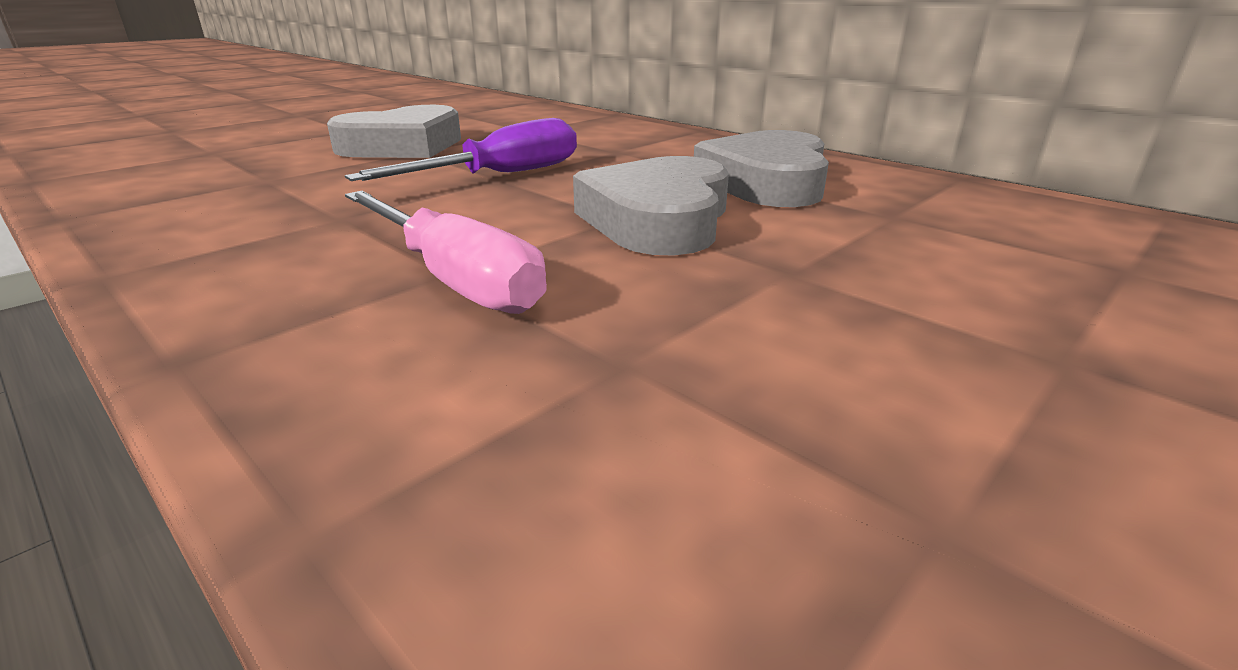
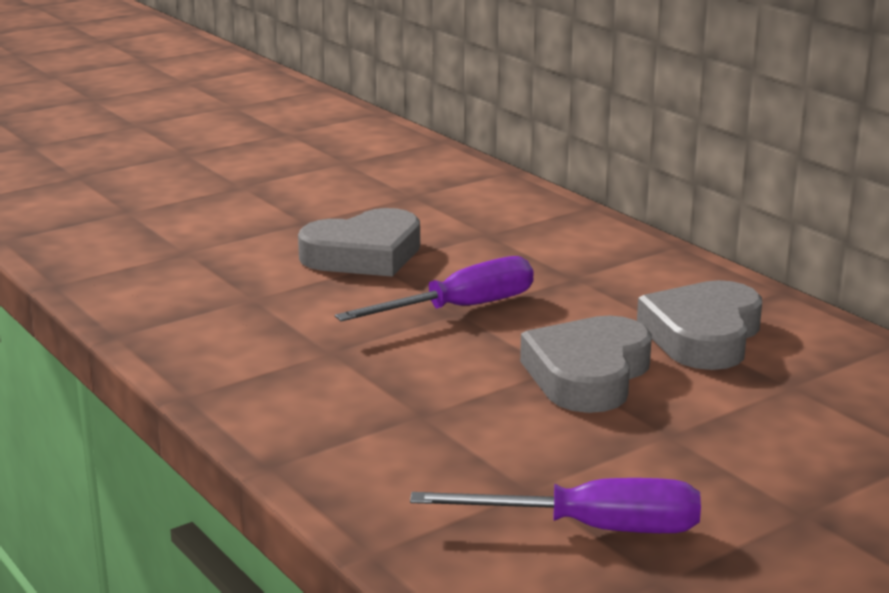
camera: 10 degrees right, 5 degrees down
(454, 278) = (426, 420): pink screwdriver -> none
(750, 423) = (591, 528): none -> purple screwdriver

